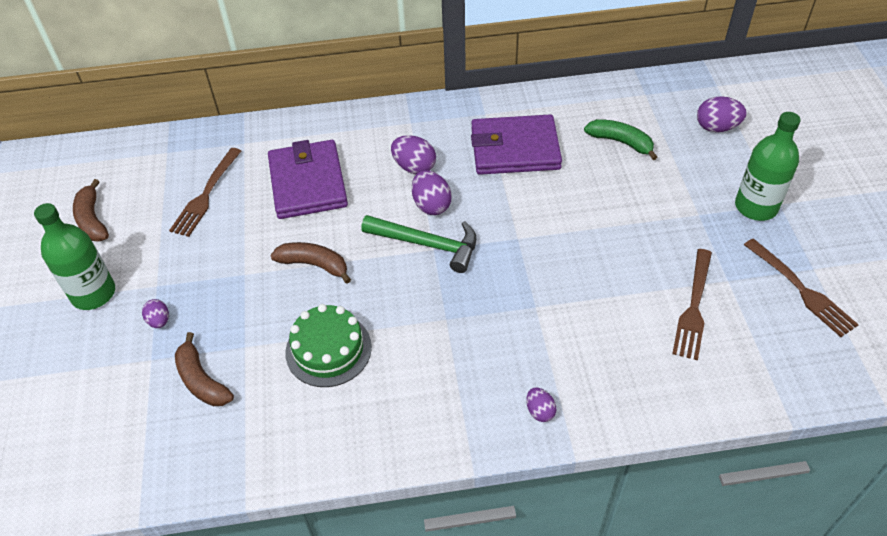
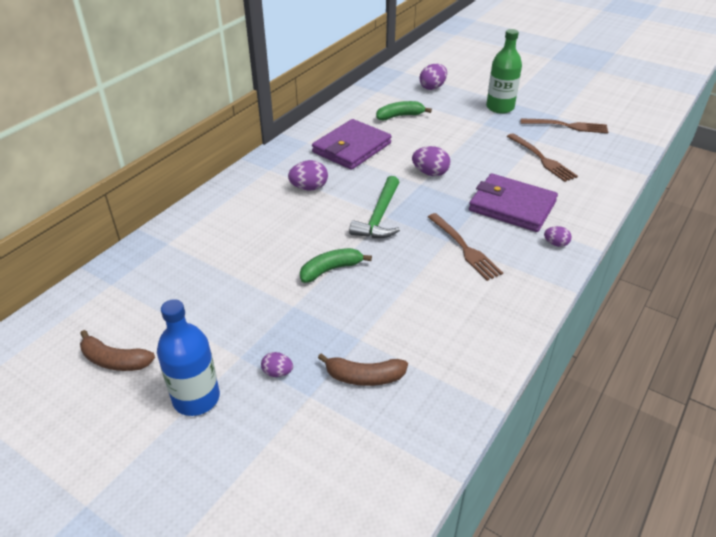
camera: 50 degrees left, 10 degrees down
(93, 293) = (196, 398): green bottle -> blue bottle
(206, 195) = (188, 286): brown fork -> brown fork (464, 248)
(308, 183) = (254, 235): purple wallet -> purple wallet (512, 206)
(314, 265) = (331, 270): brown banana -> green banana
(328, 349) = (412, 301): green cake -> none
(427, 244) = (379, 216): green hammer -> green hammer turned 135 degrees clockwise
(431, 205) = (350, 198): purple egg -> purple egg (430, 173)

